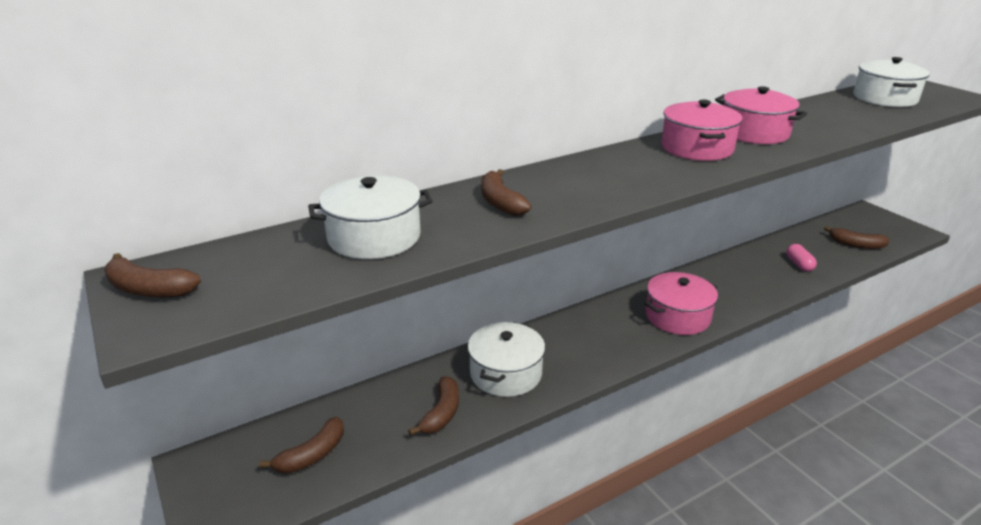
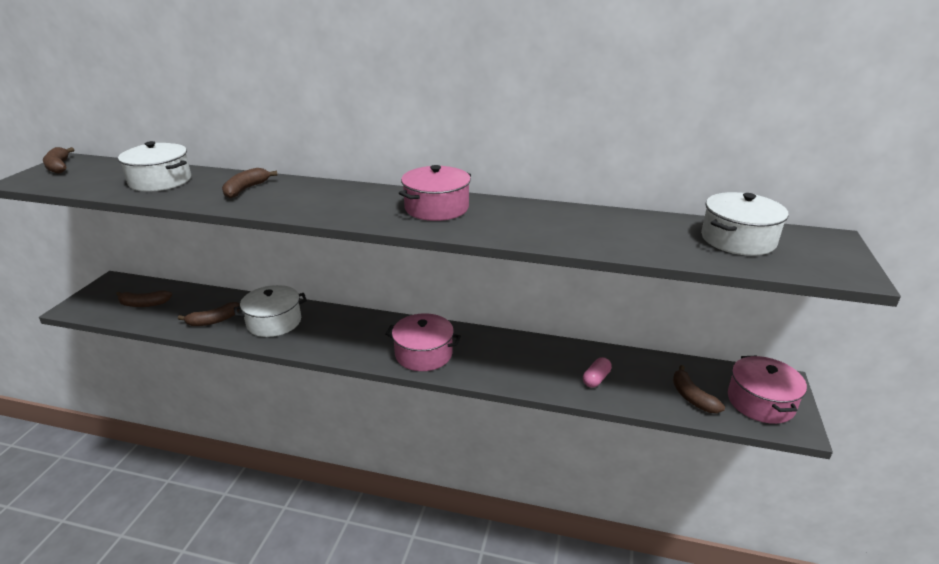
camera: 45 degrees right, 0 degrees up
(754, 133) = (511, 216): pink pot -> pink pot (760, 402)

